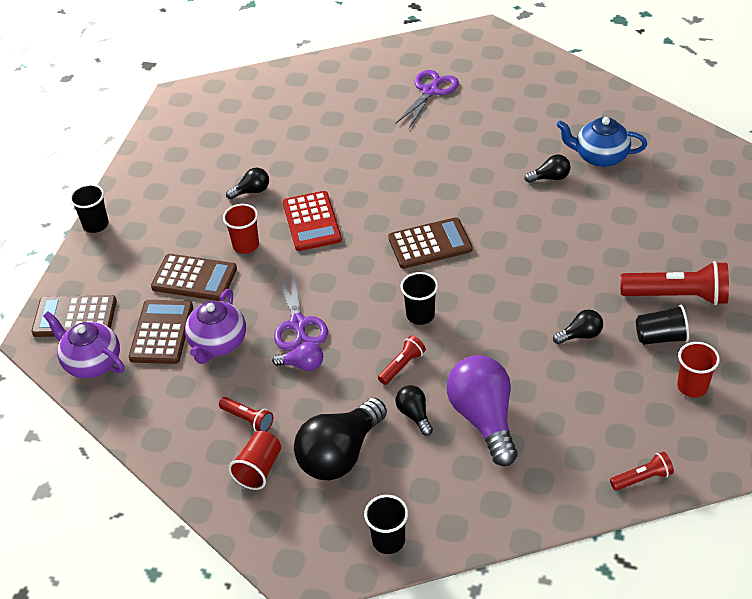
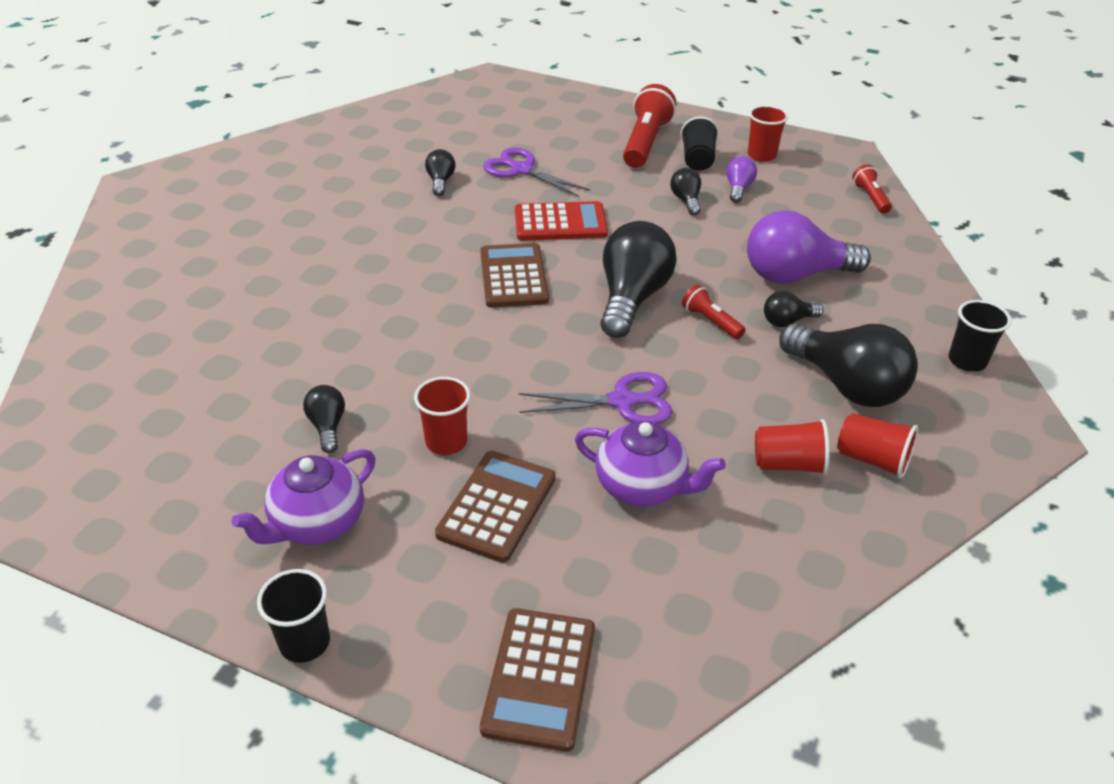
camera: 85 degrees left, 5 degrees down
(92, 362) = (654, 651): purple teapot -> purple teapot (317, 523)
(162, 332) = (605, 552): brown calculator -> none
(248, 419) = (788, 464): red flashlight -> red cup
(302, 365) = (697, 404): purple light bulb -> purple light bulb (738, 189)
(311, 222) = (426, 370): red calculator -> red calculator (560, 223)
(420, 315) = (632, 298): black cup -> black light bulb
(430, 91) = (221, 240): purple scissors -> purple scissors (521, 169)
(600, 157) = (424, 148): blue teapot -> none

